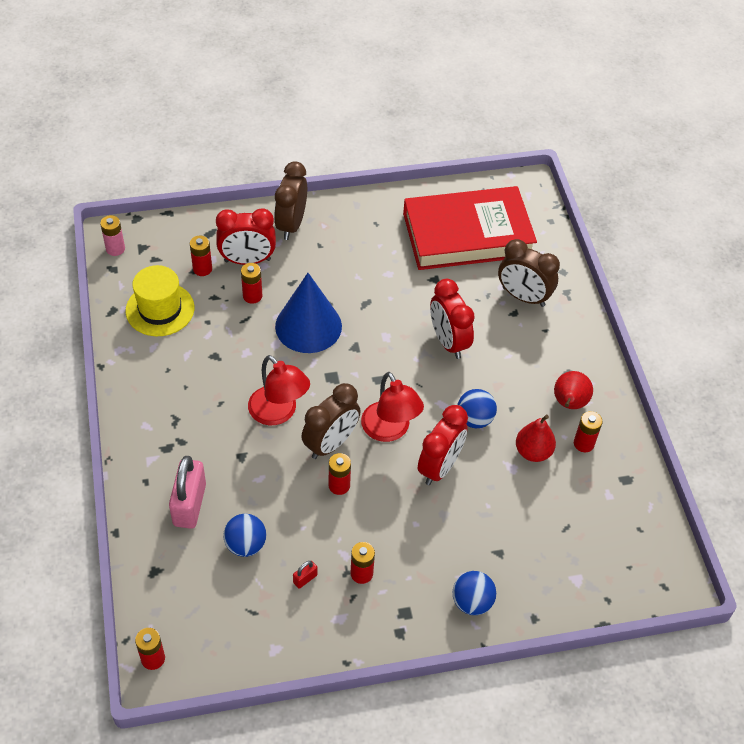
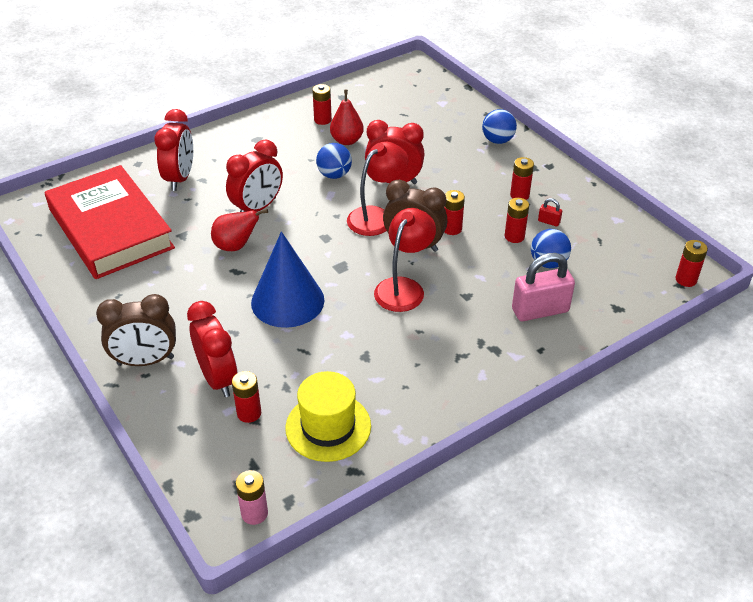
camera: 110 degrees left, 10 degrees down
(252, 296) = (269, 356): red battery -> red battery (514, 236)
(523, 297) = (180, 178): brown clock -> red clock
(569, 404) = (288, 133): red pear -> red pear (236, 246)

